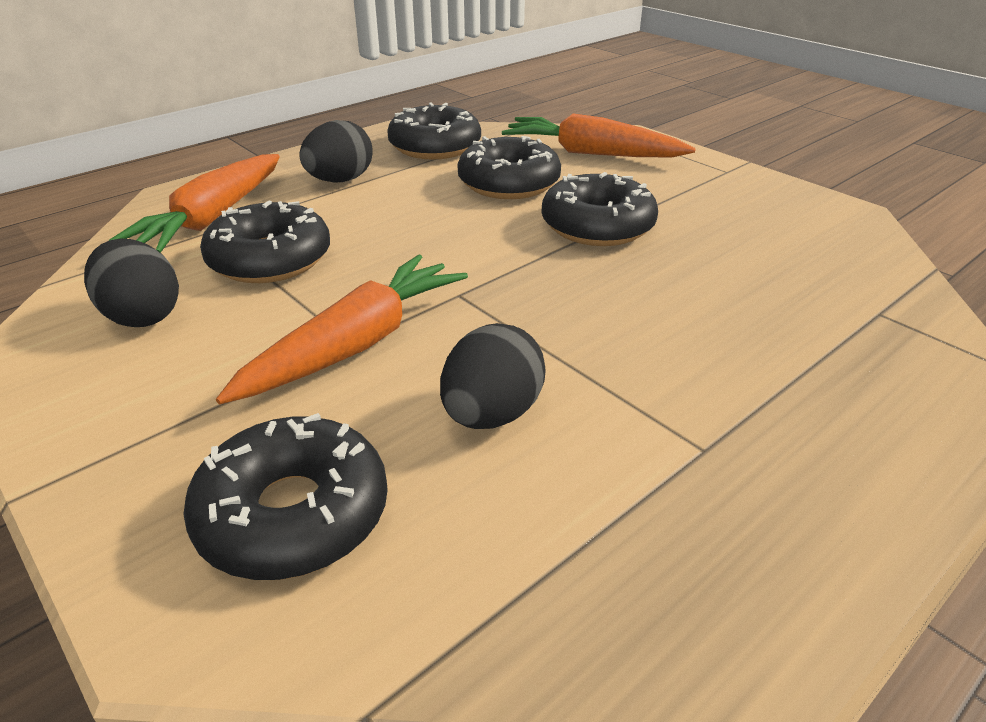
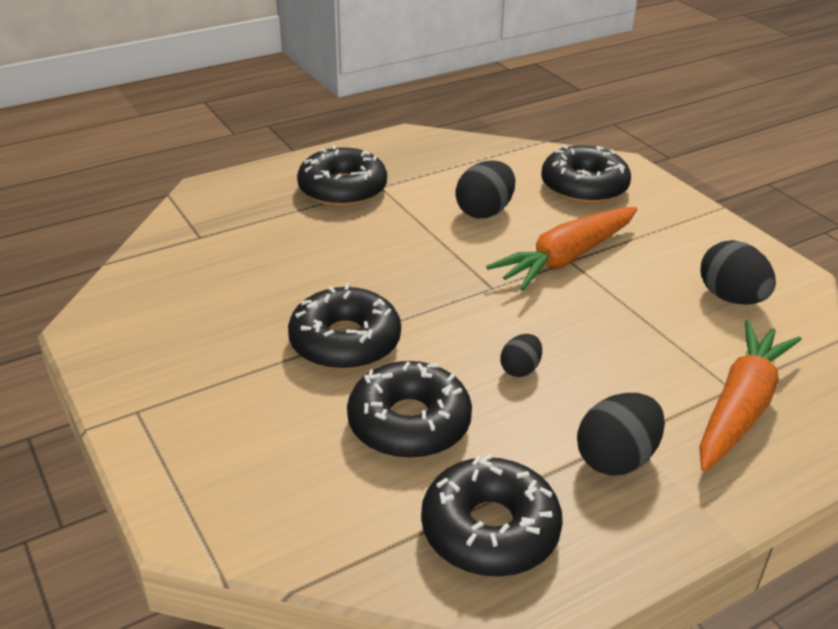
camera: 170 degrees left, 0 degrees up
(270, 259) = (655, 341): black donut -> black donut (342, 189)
(418, 223) = (520, 369): none -> black egg
(591, 153) = (274, 475): orange carrot -> none

